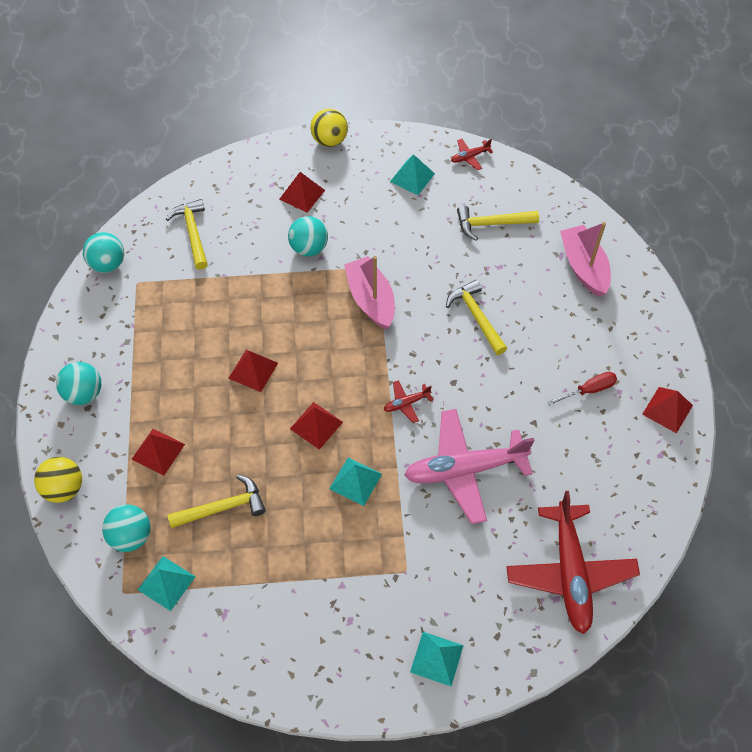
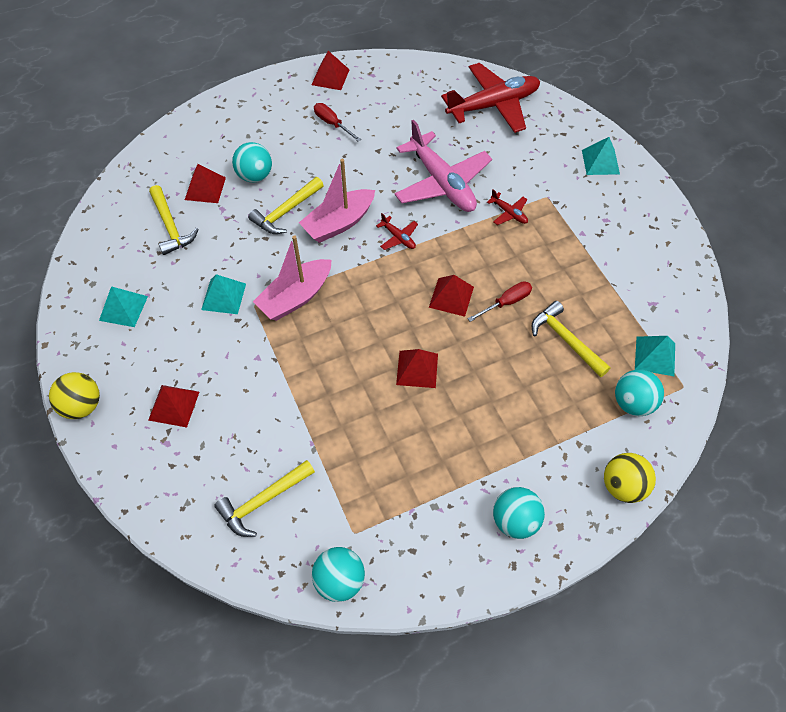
camera: 110 degrees left, 0 degrees up
(158, 451) = (542, 417): red pyramid -> red pyramid (205, 188)
(288, 471) = (506, 302): none -> red screwdriver
(309, 248) = (248, 372): turquoise ball -> turquoise ball (255, 176)
(355, 481) = (490, 251): turquoise pyramid -> turquoise pyramid (223, 296)
(469, 157) = (82, 266): red plane -> red plane (509, 213)
(583, 267) = (203, 150): pink boat -> pink boat (339, 223)

